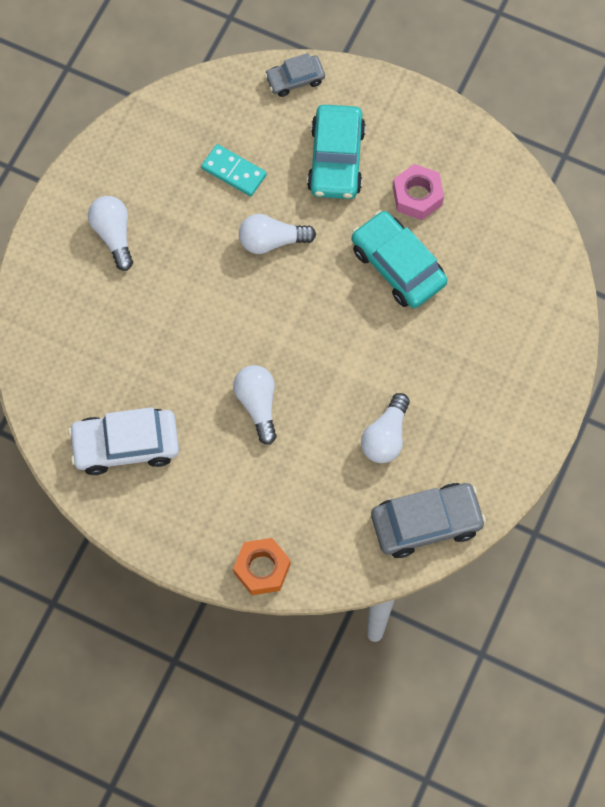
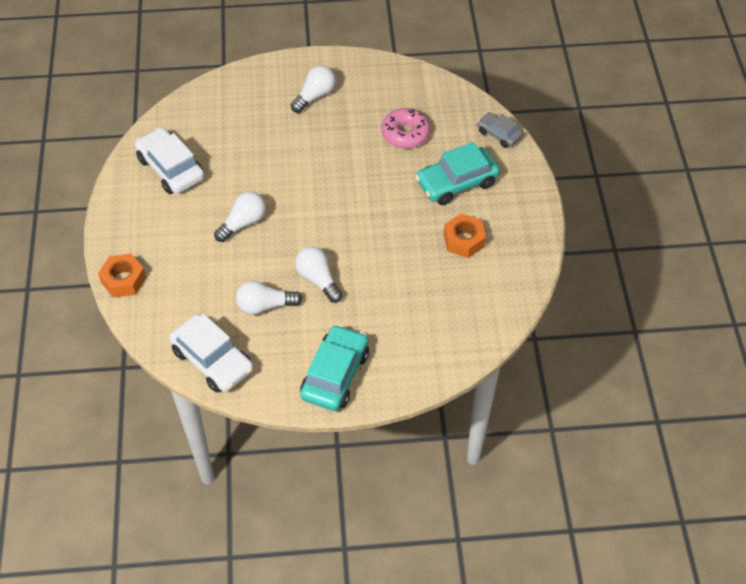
camera: 60 degrees right, 15 degrees down
(234, 171) = (405, 134): turquoise domino -> pink donut
(272, 241) = (369, 176): white light bulb -> white light bulb (318, 279)
(398, 266) = (401, 253): turquoise car -> turquoise car (335, 375)
(417, 196) = (464, 240): pink nut -> orange nut
(426, 523) = (212, 360): grey car -> white car

